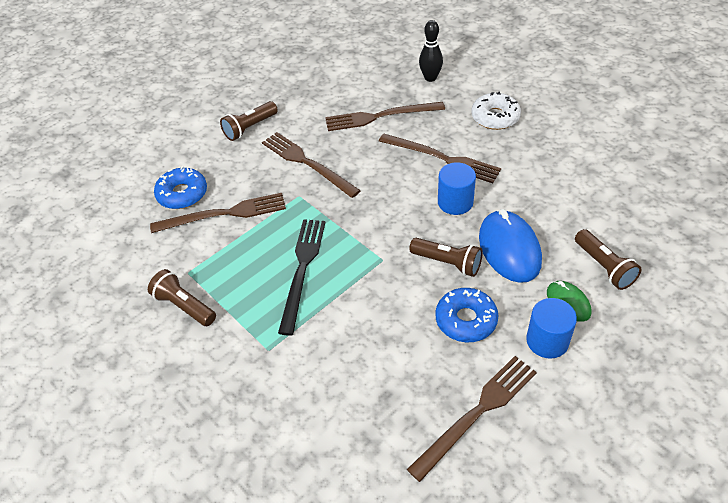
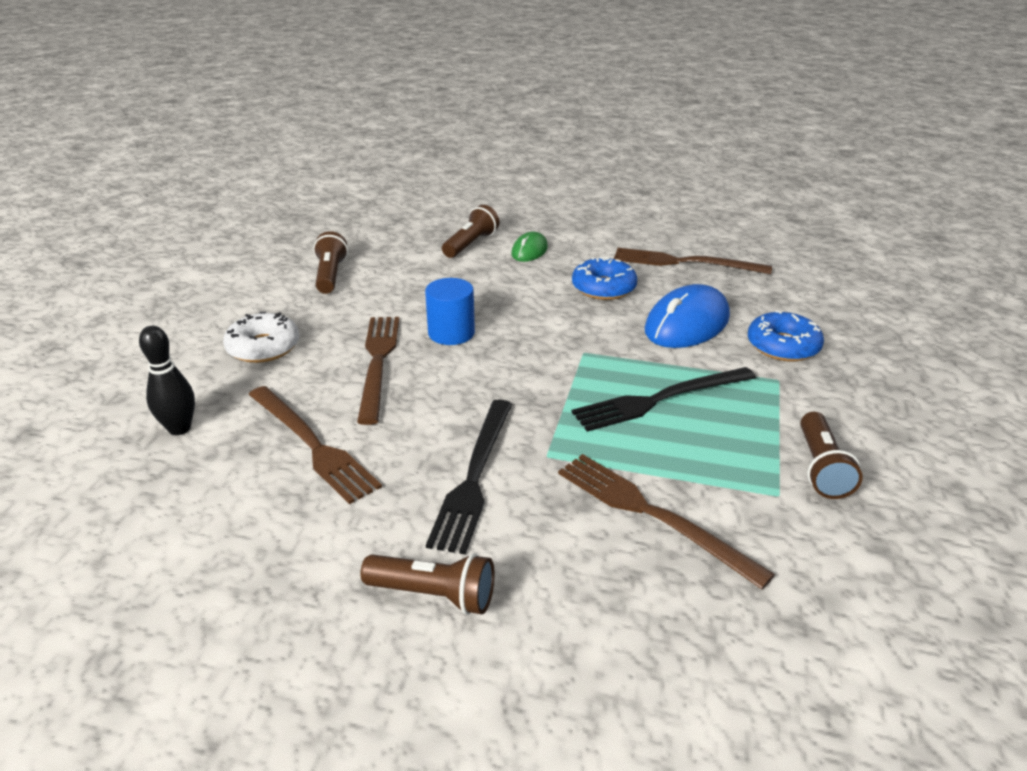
camera: 125 degrees left, 15 degrees down
(182, 194) = (665, 593): blue donut -> blue donut (783, 346)
(307, 163) = (474, 477): brown fork -> black fork
(447, 263) = (546, 314): brown flashlight -> brown flashlight (330, 275)
(509, 249) = (493, 288): blue mouse -> blue mouse (687, 324)
(547, 341) = (580, 251): blue cylinder -> none

